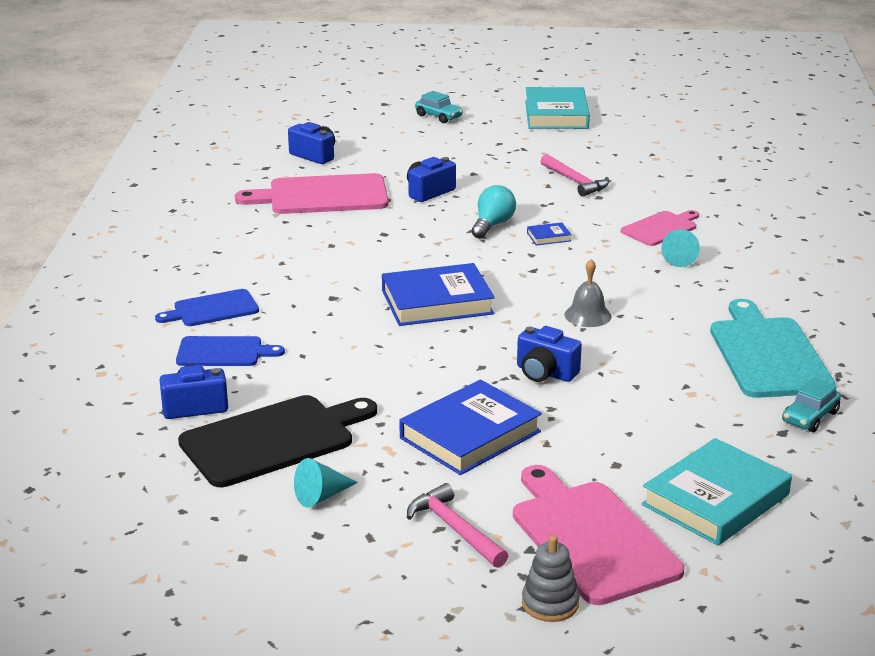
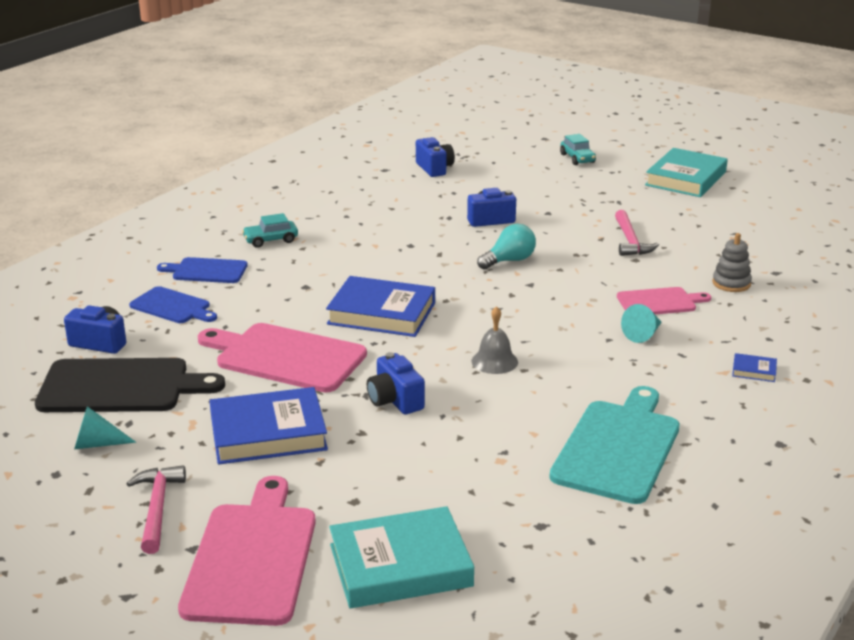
camera: 30 degrees right, 0 degrees up
(322, 196) = (400, 202): pink cutting board -> pink cutting board (285, 357)
(548, 237) = (545, 283): blue book -> blue book (754, 371)
(550, 603) = (148, 601): grey stacking toy -> grey stacking toy (731, 283)
(810, 417) = (586, 520): turquoise car -> turquoise car (270, 240)

